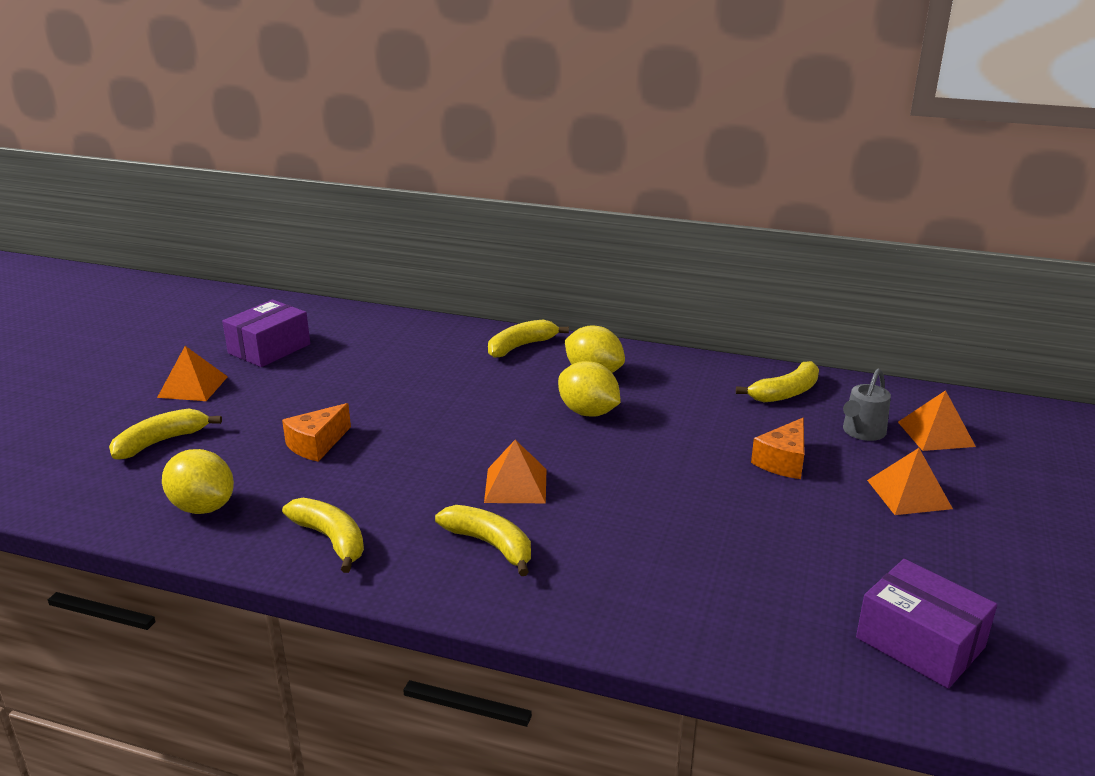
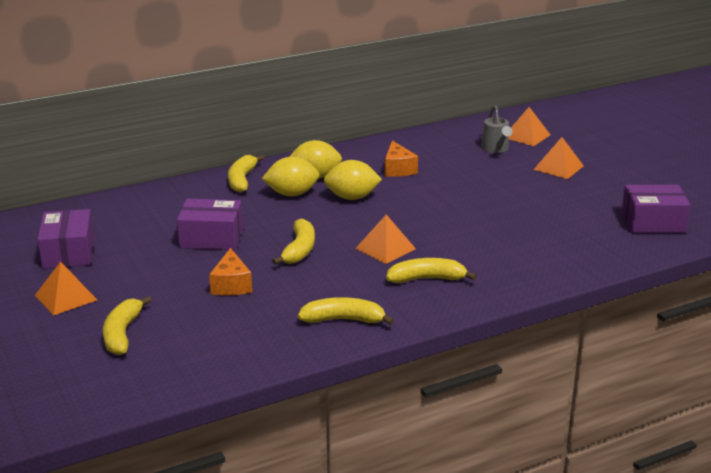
camera: 45 degrees left, 0 degrees up
(203, 507) = (235, 346): yellow lemon -> yellow lemon (292, 194)
(389, 390) = (211, 238): none -> purple box
(783, 461) = (486, 178): orange cheese -> orange cheese (398, 169)
(785, 393) = (430, 145): yellow banana -> yellow banana (299, 250)

